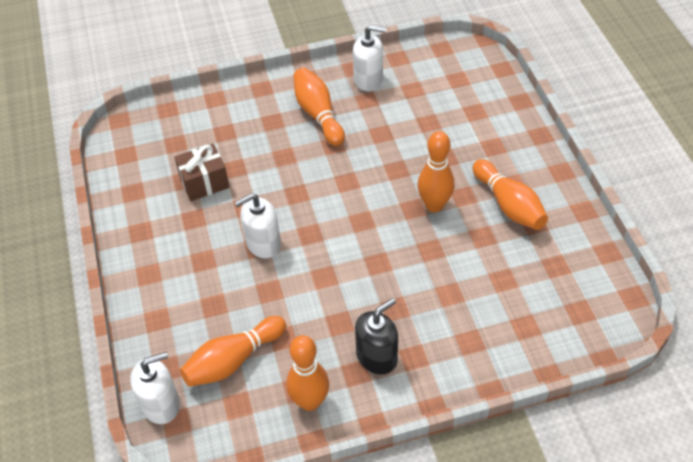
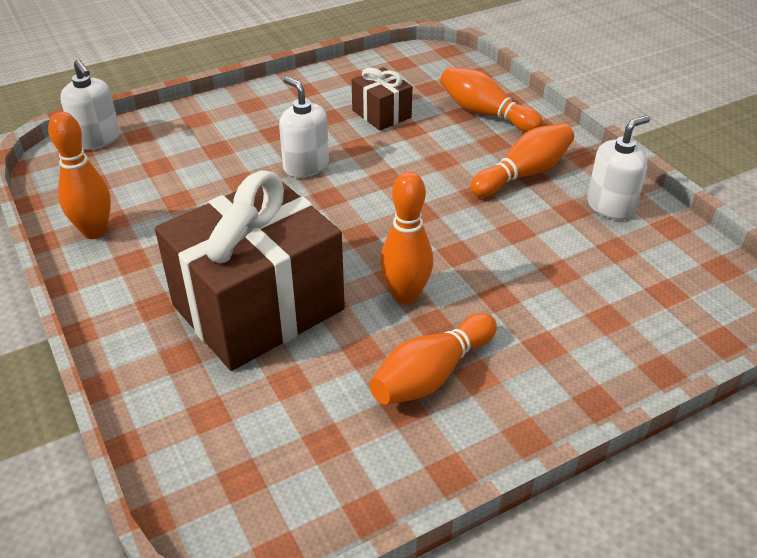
camera: 75 degrees right, 10 degrees down
(233, 360) = (148, 172): orange bowling pin -> orange bowling pin (485, 113)
(368, 79) = (610, 206): white soap dispenser -> white soap dispenser turned 120 degrees counterclockwise
(377, 357) = (154, 274): black soap dispenser -> none
(429, 290) = (258, 307): none -> brown gift

